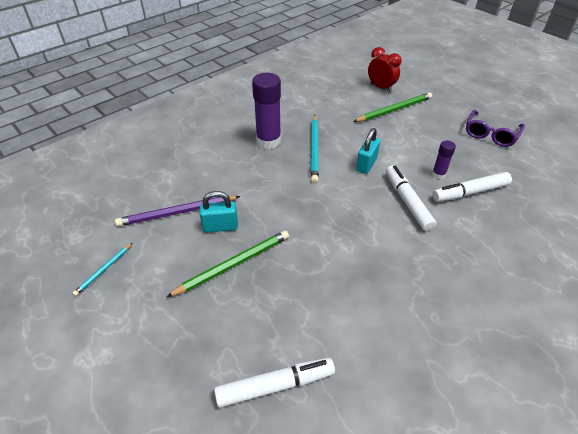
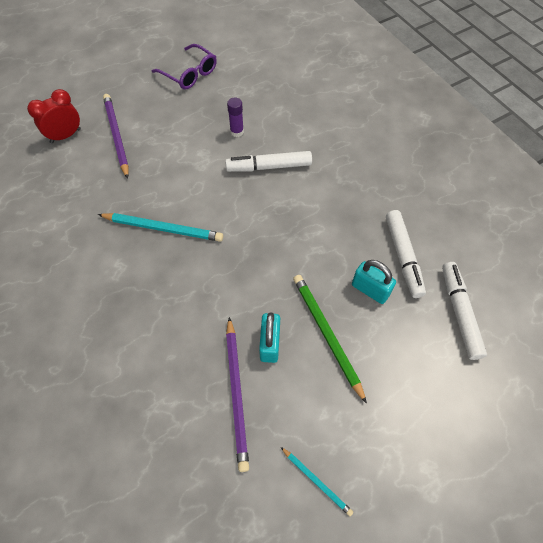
camera: 80 degrees left, 15 degrees up
(268, 141) = (130, 275): purple glue stick -> none
(366, 164) = (204, 185): turquoise padlock -> turquoise padlock (370, 290)
(394, 110) = (116, 136): green pencil -> purple pencil
(470, 192) = (267, 117): white marker -> white marker (403, 257)

